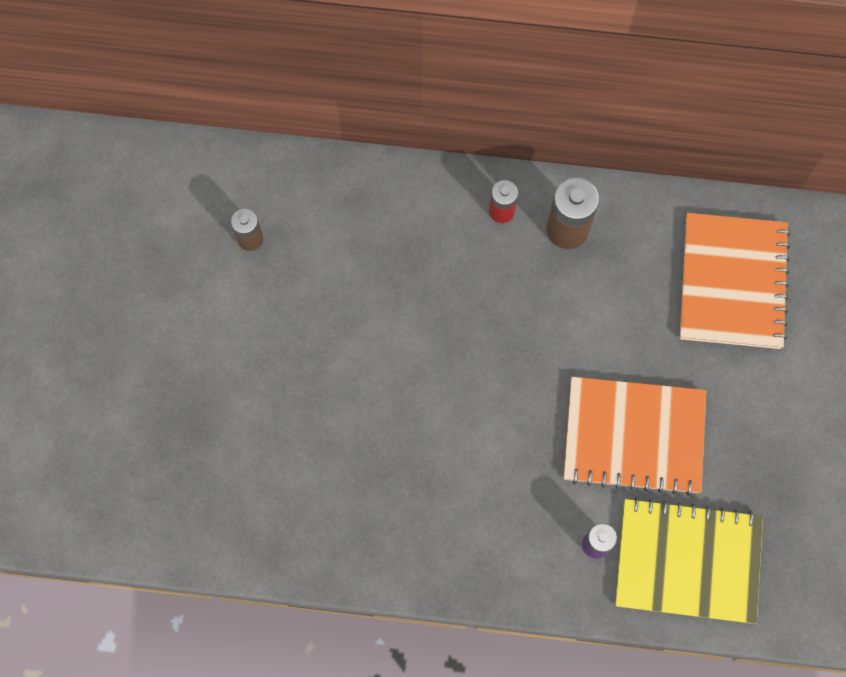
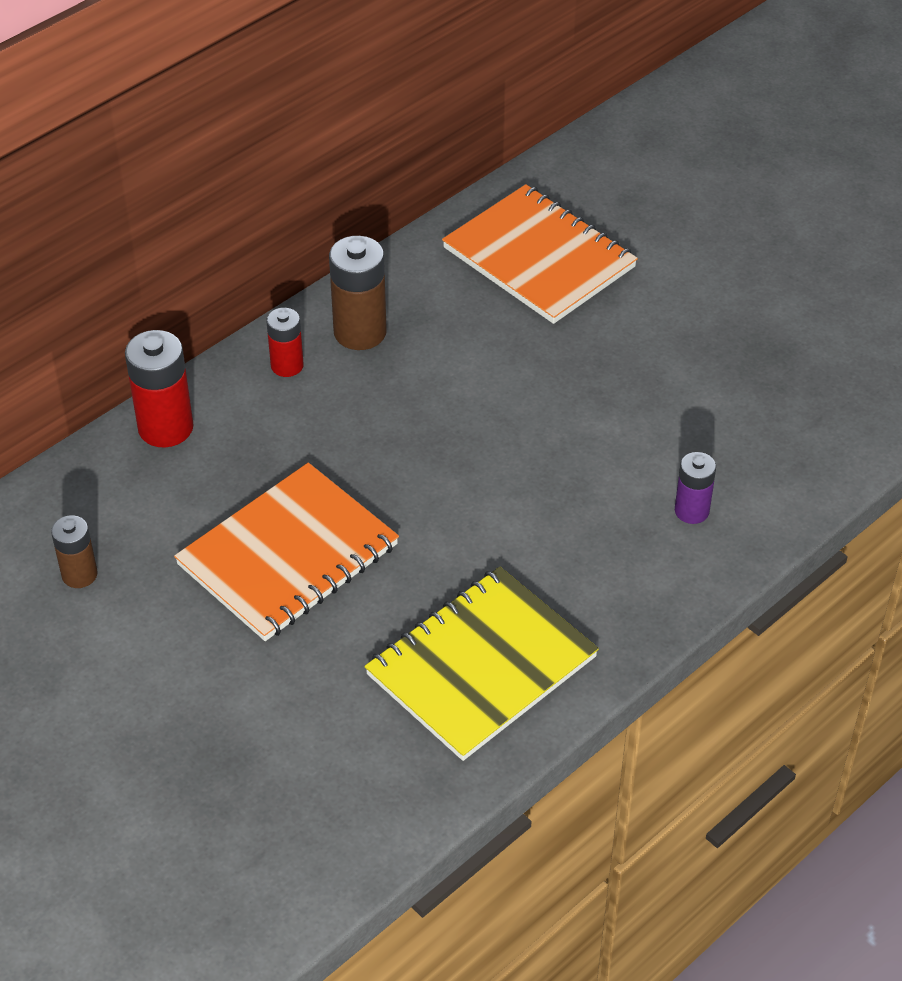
camera: 50 degrees left, 25 degrees down
(393, 187) = (165, 428): none -> red battery
(633, 436) = (612, 415): orange notebook -> orange notebook (288, 555)
(687, 561) = (773, 455): yellow notebook -> yellow notebook (481, 666)

